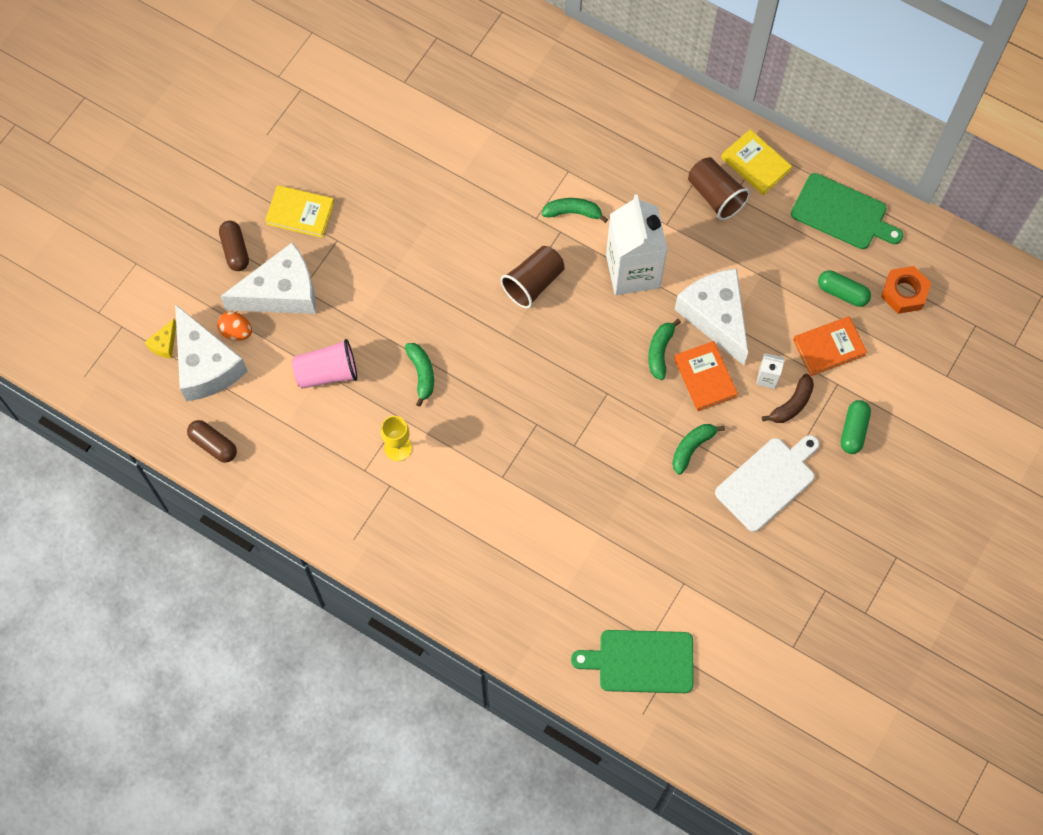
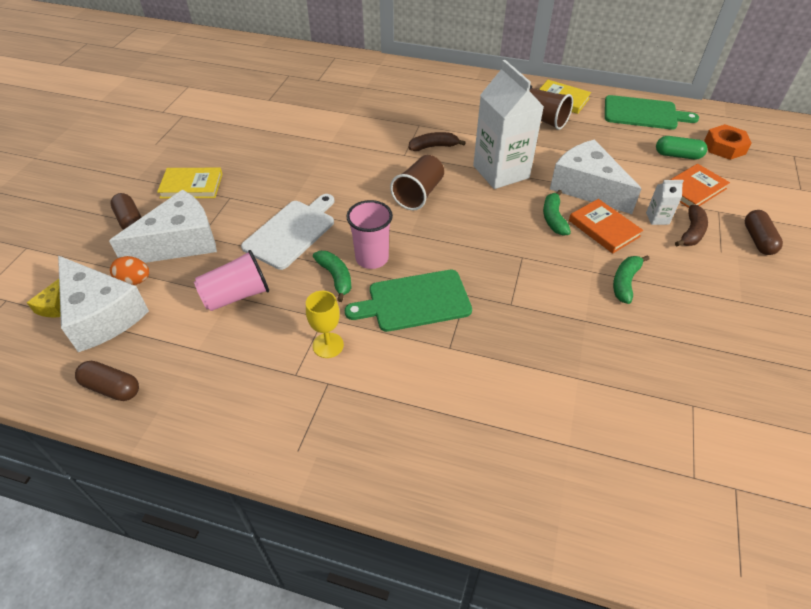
camera: 15 degrees left, 20 degrees down
(461, 359) = (372, 258): none -> pink cup
(573, 212) = (433, 146): green banana -> brown banana
(641, 661) = (699, 507): green cutting board -> green cutting board (415, 301)
(767, 482) = (712, 294): white cutting board -> white cutting board (291, 232)
(853, 430) = (758, 240): green capsule -> brown capsule

